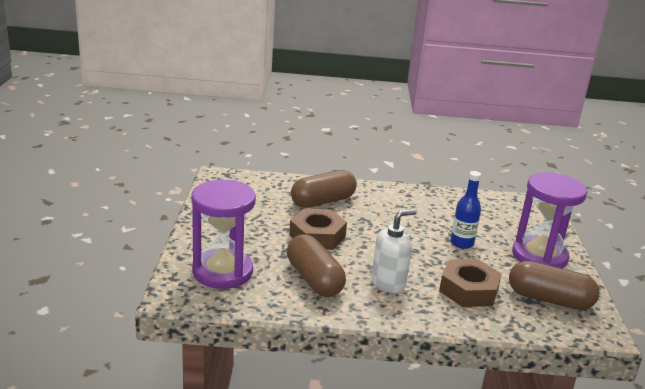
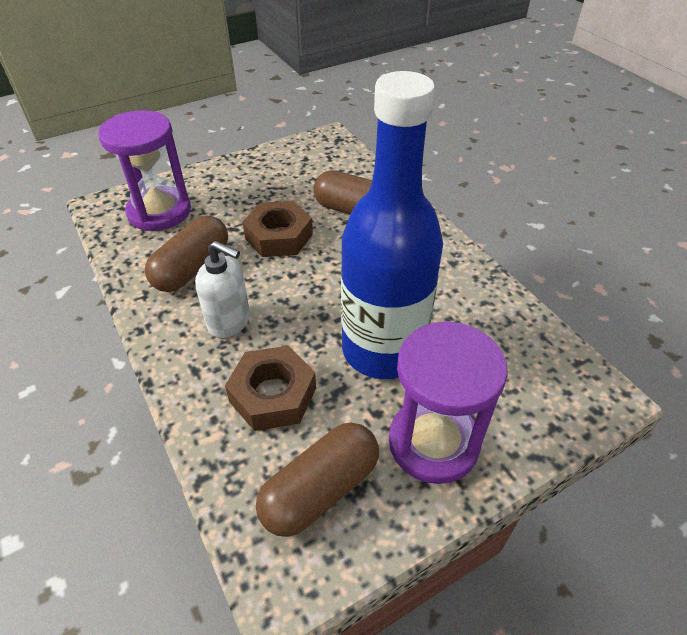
camera: 60 degrees right, 20 degrees up
(461, 243) = (383, 350): blue bottle -> blue bottle, size x2.37
(549, 299) = (320, 490): brown capsule -> brown capsule turned 60 degrees clockwise

